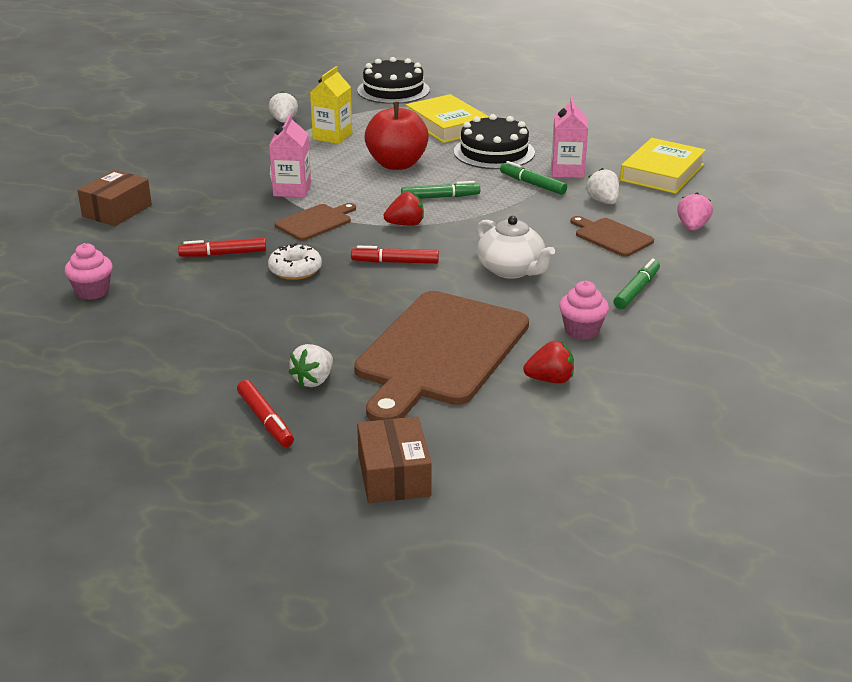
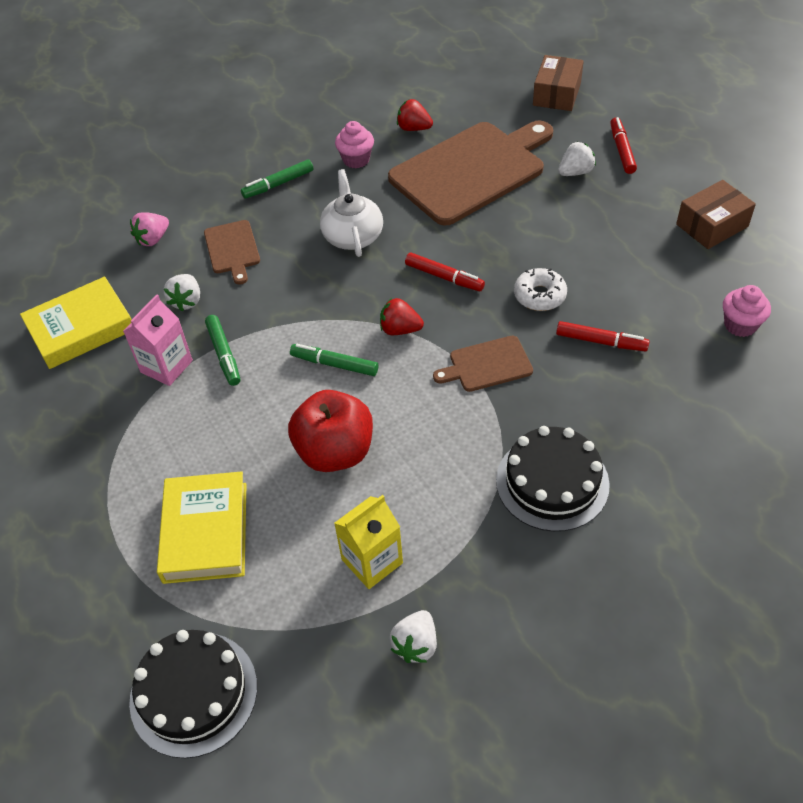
camera: 150 degrees left, 20 degrees up
(117, 211) = (705, 466): brown box -> brown box (712, 225)
(292, 190) = (485, 438): pink carton -> none
(494, 152) = (206, 436): black cake -> black cake (552, 482)

